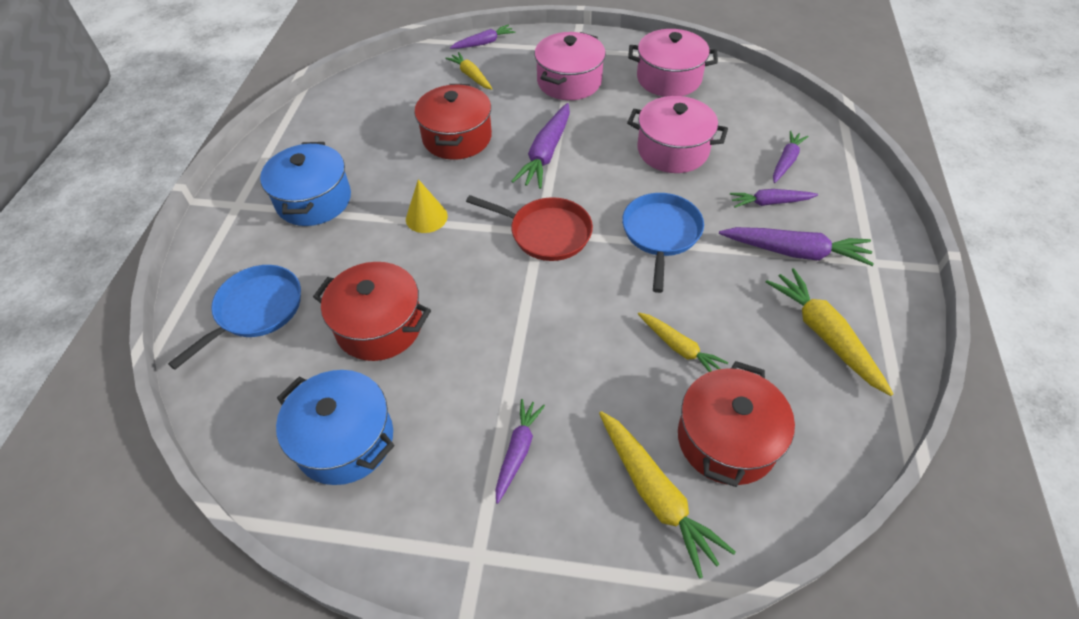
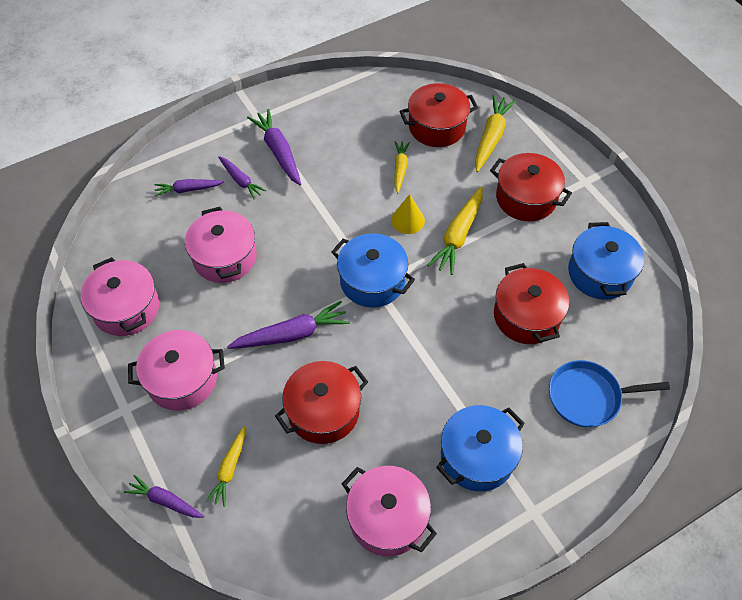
camera: 130 degrees left, 5 degrees up
(341, 129) = (387, 518): none -> pink pot
(426, 217) = (423, 362): yellow cone -> yellow cone (407, 220)
(518, 451) = (526, 198): purple carrot -> red pot
(546, 233) = (372, 281): red pan -> blue pot
(661, 234) = (319, 220): blue pan -> none
(824, 335) = (334, 117): yellow carrot -> yellow carrot (458, 235)

